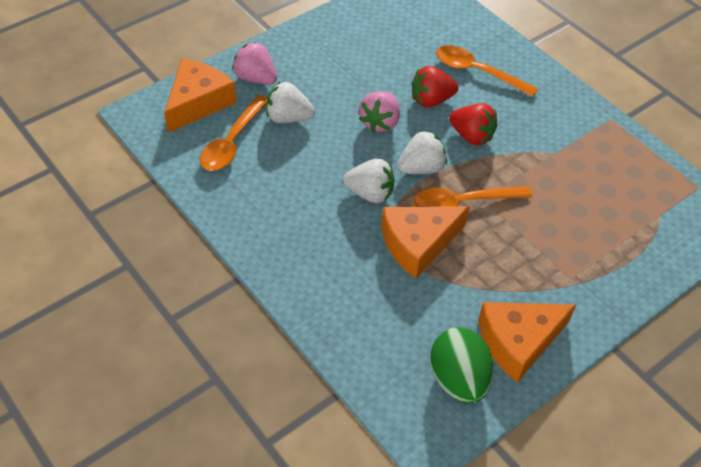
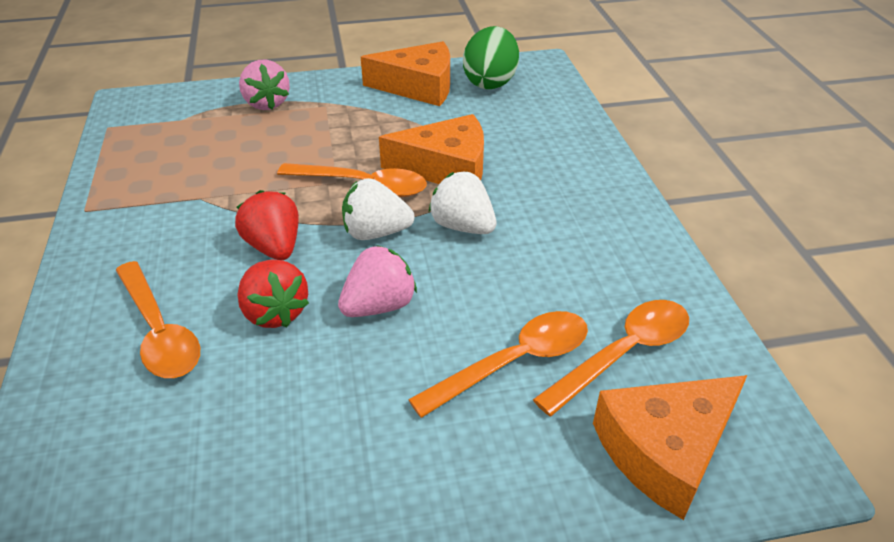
camera: 150 degrees left, 10 degrees down
(255, 78) = (536, 463): pink strawberry -> pink strawberry (266, 103)
(288, 118) = (514, 362): white strawberry -> orange spoon
(431, 100) = (275, 312): red strawberry -> red strawberry turned 45 degrees clockwise

